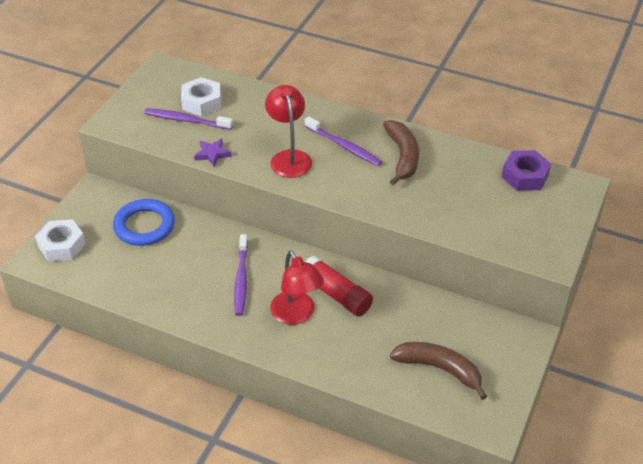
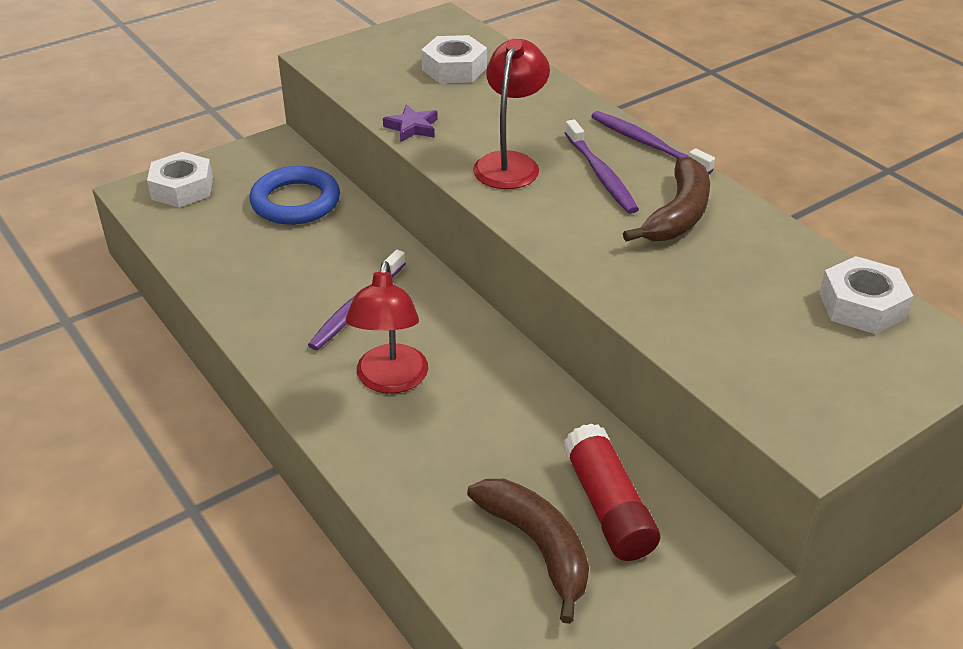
camera: 30 degrees right, 5 degrees down
(186, 120) = (415, 81): purple toothbrush -> purple toothbrush (647, 143)
(336, 294) = (468, 377): red glue stick -> red glue stick (608, 506)
(525, 176) = (862, 305): purple nut -> white nut

